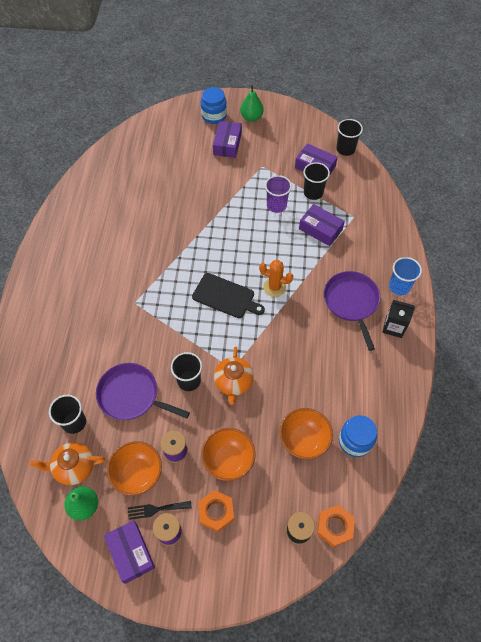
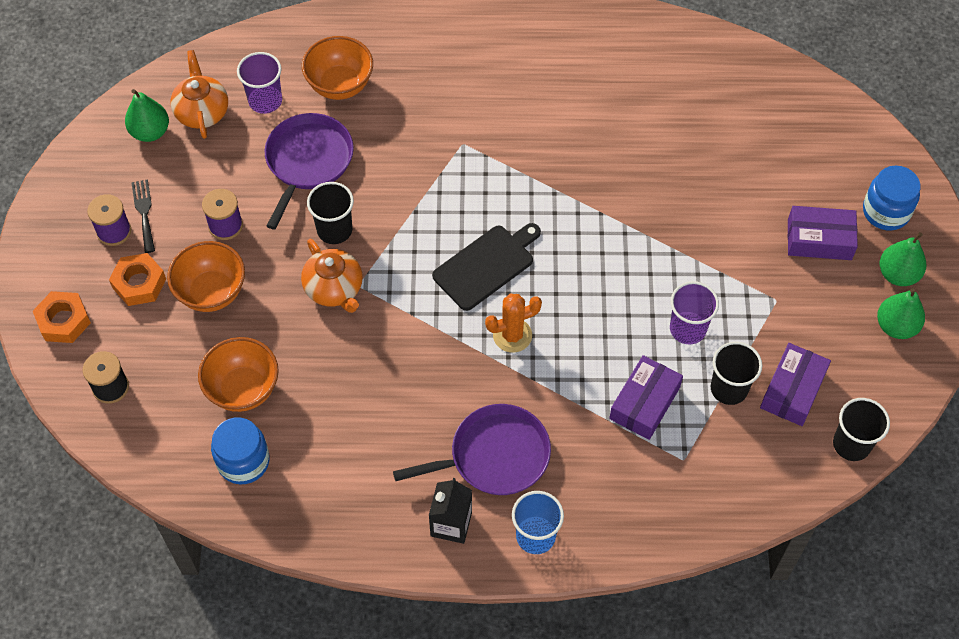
camera: 85 degrees right, 0 degrees up
(74, 422) = (265, 101): black cup -> purple cup
(131, 553) = (89, 192): purple box -> none
(138, 474) = (192, 185): orange bowl -> orange bowl (340, 85)
(225, 296) = (486, 265): black cutting board -> black cutting board turned 150 degrees counterclockwise
(233, 382) = (334, 289): orange teapot -> orange teapot turned 120 degrees counterclockwise
(274, 287) = (512, 335): orange cactus -> orange cactus turned 60 degrees clockwise
(281, 123) = (896, 326): none -> green pear
(335, 527) = (115, 434): orange nut -> orange nut (64, 321)

